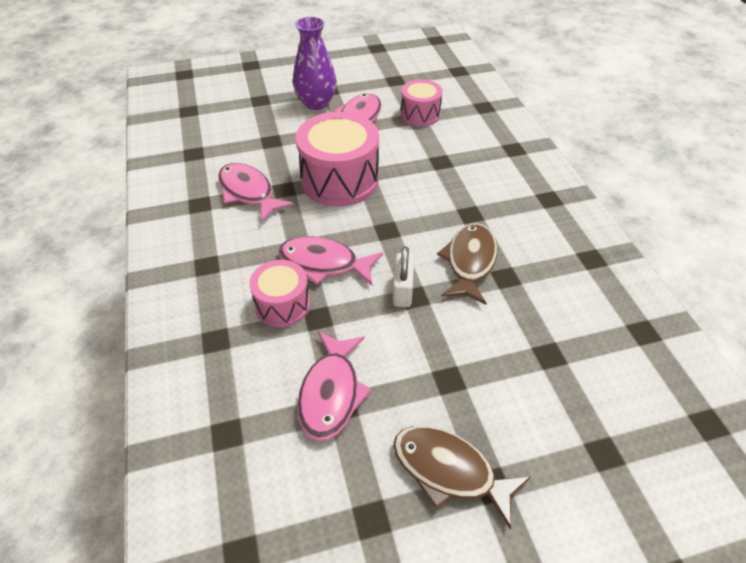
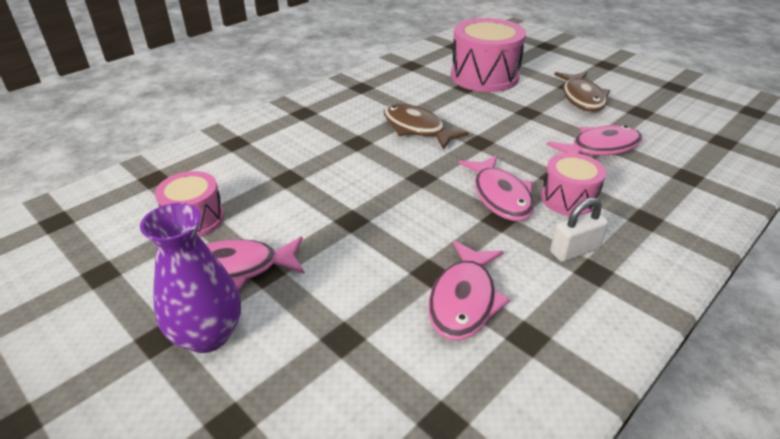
camera: 120 degrees left, 10 degrees down
(339, 180) = (375, 234): pink drum -> pink drum (484, 76)
(402, 290) = (480, 148): white padlock -> white padlock (574, 250)
(469, 262) = (417, 129): brown fish -> brown fish turned 60 degrees clockwise

